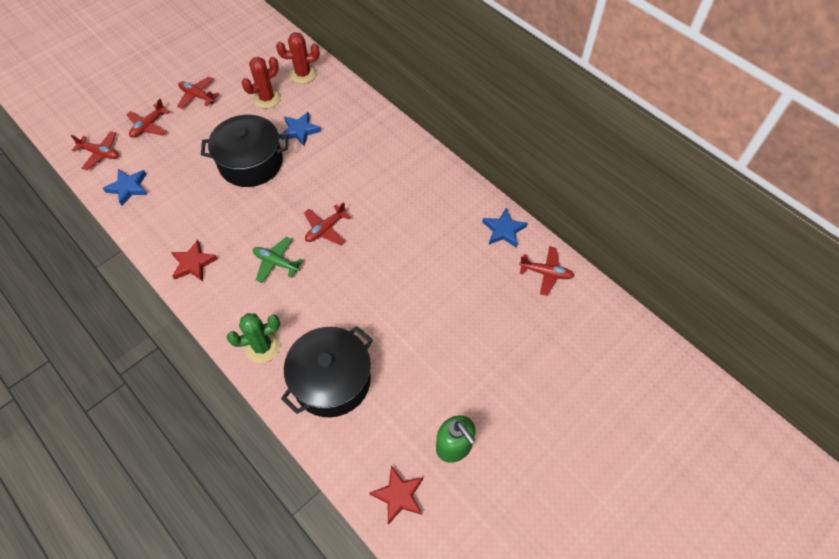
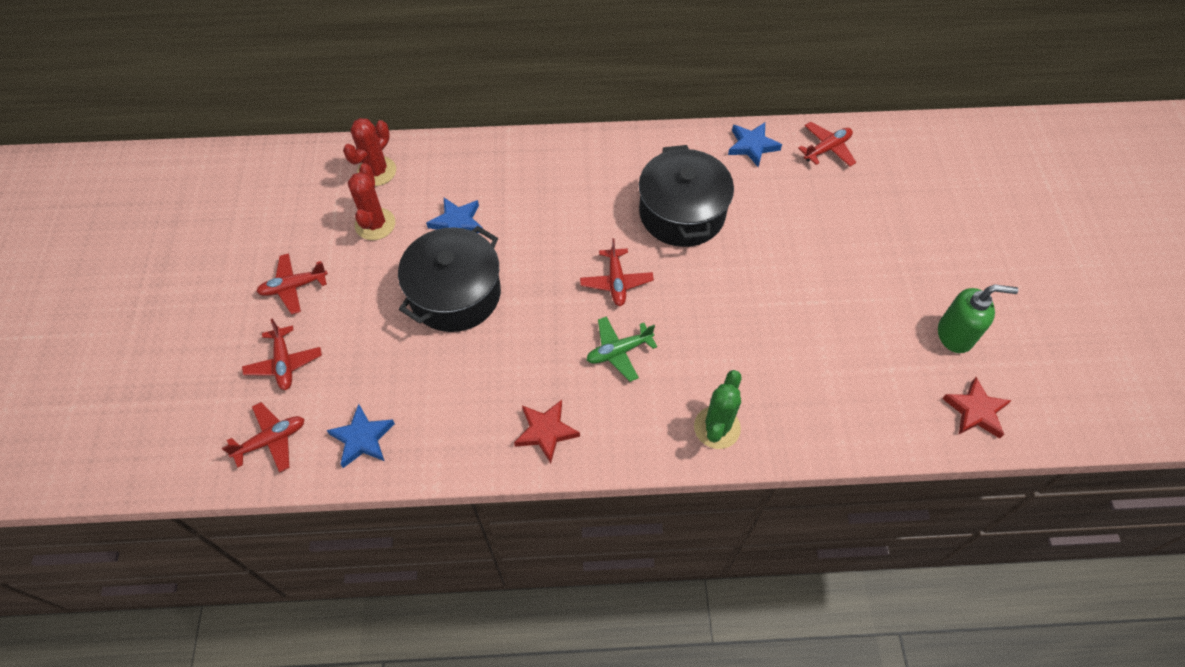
camera: 50 degrees left, 0 degrees up
(332, 380) = (808, 389): black pot -> black pot (682, 213)

